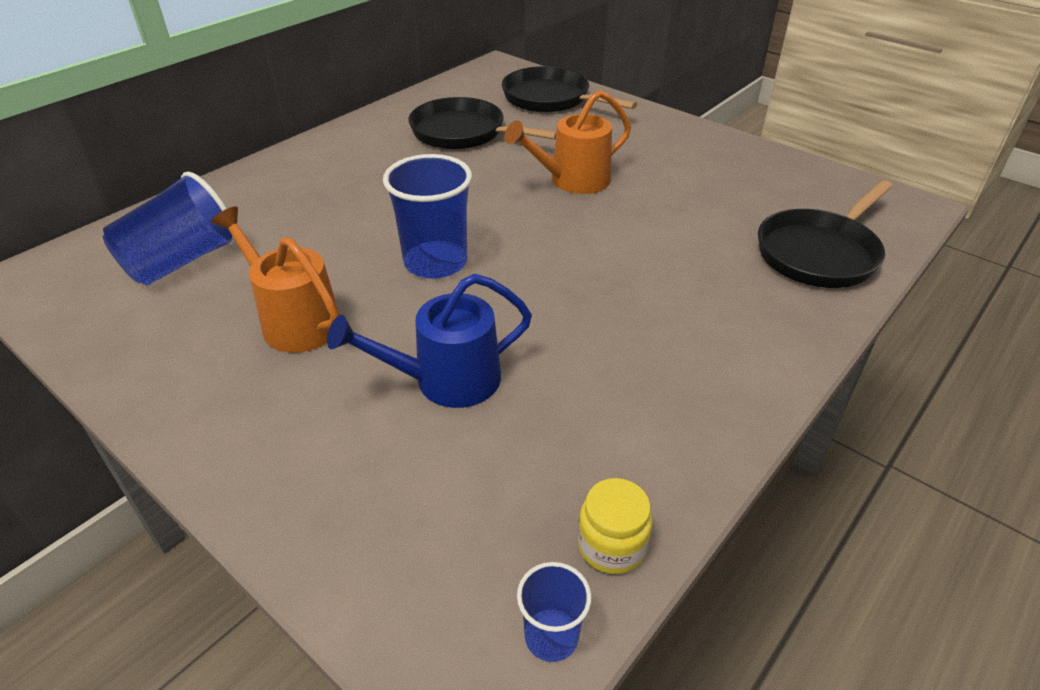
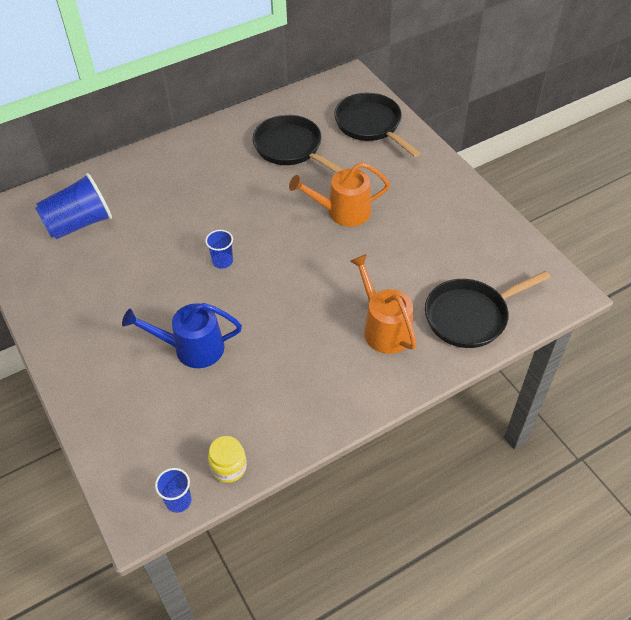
camera: 20 degrees right, 10 degrees up
(295, 321) = (127, 285): orange watering can -> orange watering can (384, 328)
(435, 262) = (222, 261): blue cup -> blue cup, size x0.52

